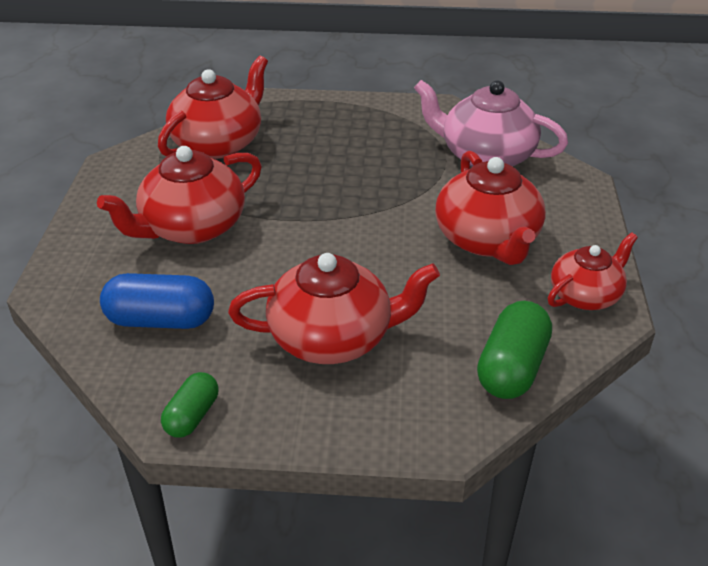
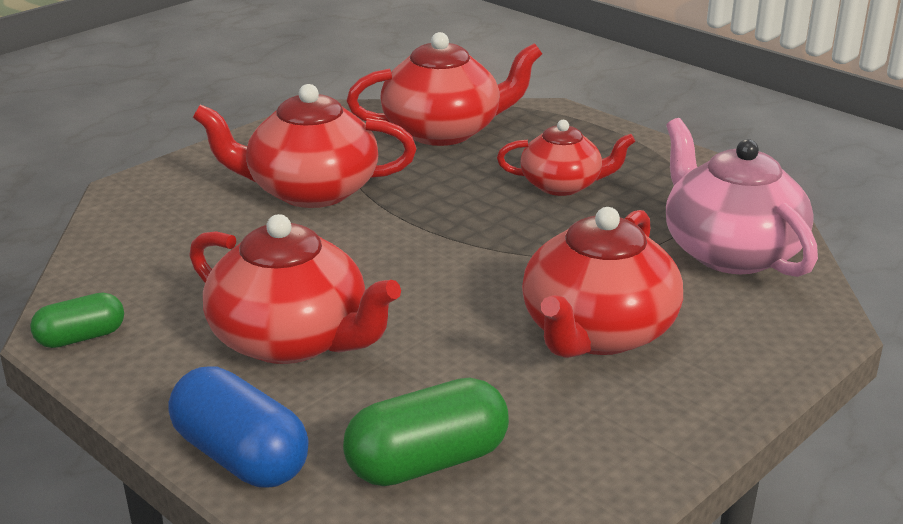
camera: 40 degrees right, 10 degrees down
(161, 320) = (171, 252): blue capsule -> blue capsule (241, 457)
(586, 295) = (632, 442): red teapot -> red teapot (562, 185)

